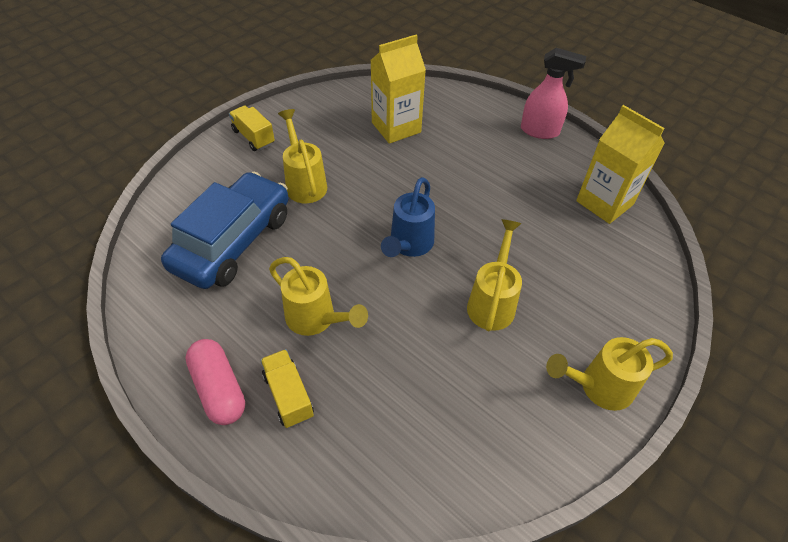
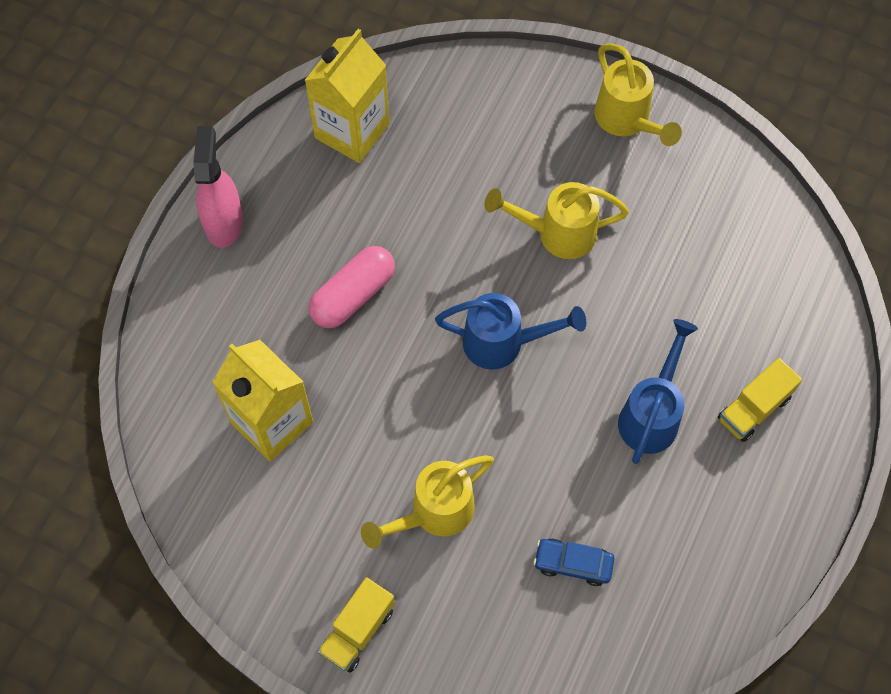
camera: 105 degrees left, 15 degrees up
(219, 389) = (776, 483): pink capsule -> pink capsule (353, 295)
(233, 241) = (573, 564): blue car -> blue car, size x0.40
(316, 319) = (651, 414): yellow watering can -> blue watering can

